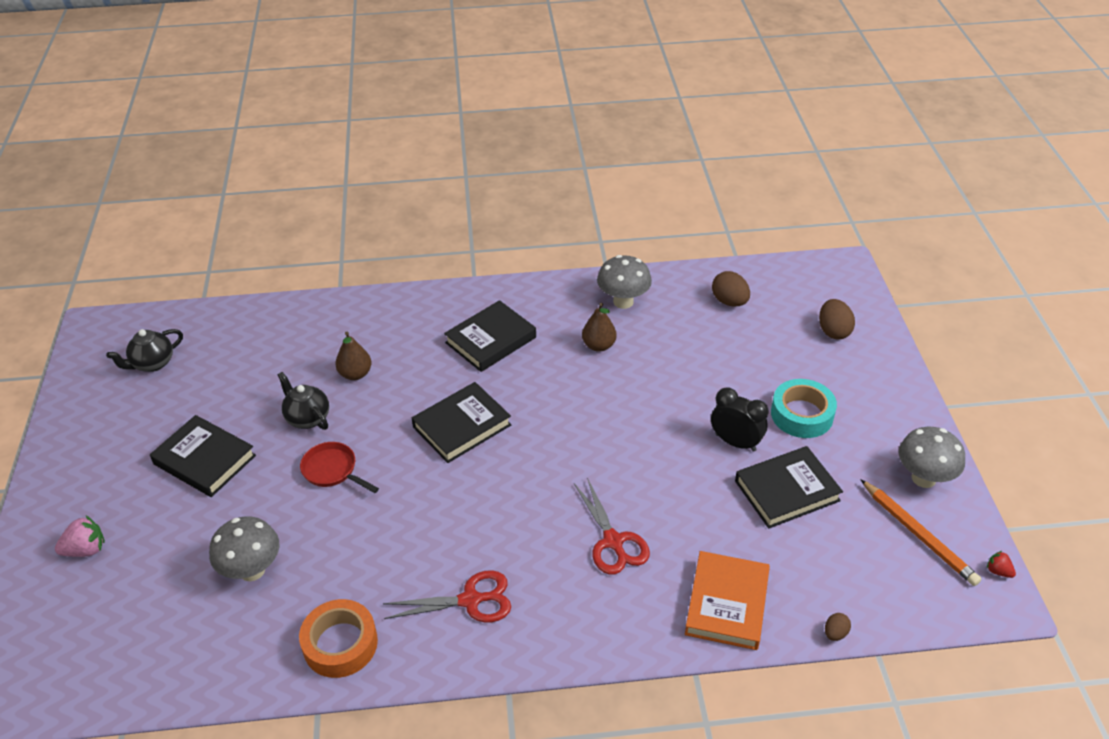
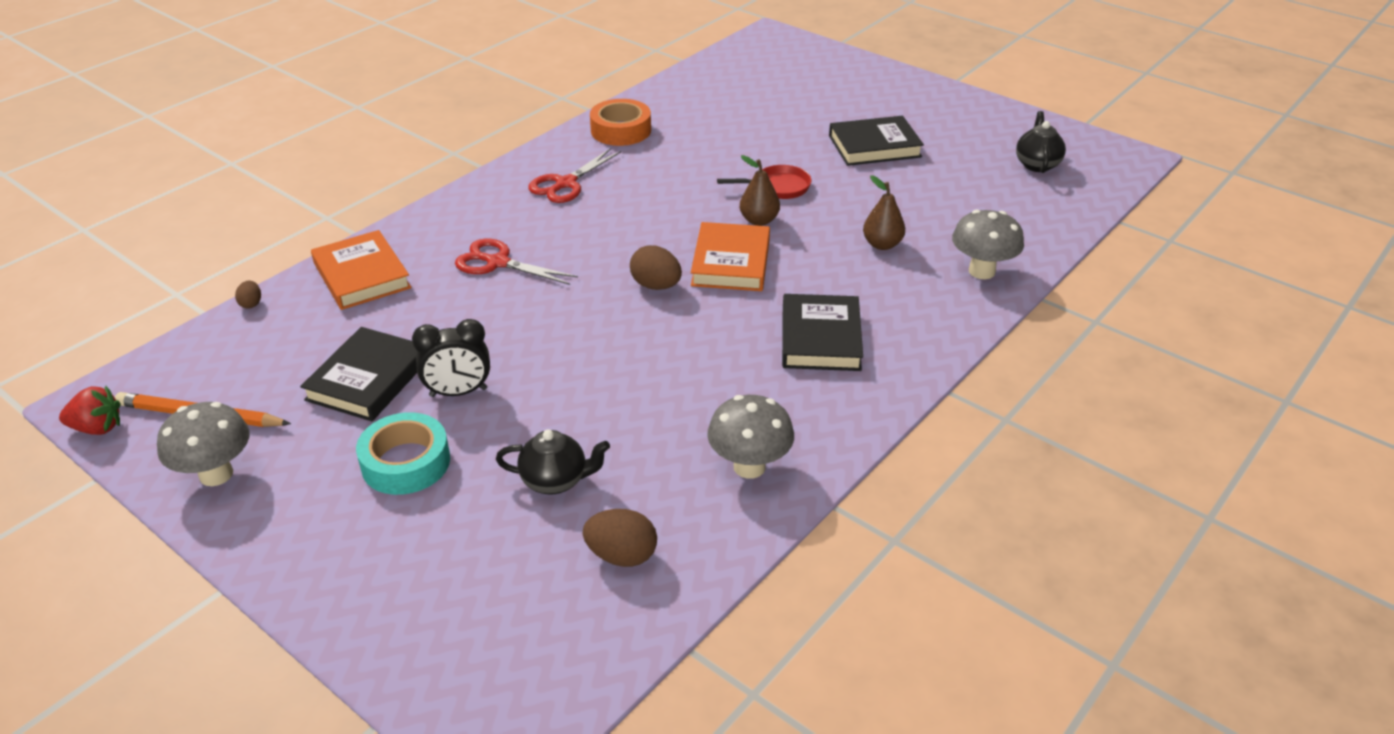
camera: 135 degrees right, 5 degrees down
(86, 550) = (848, 85): pink strawberry -> none
(252, 570) = (733, 126): grey mushroom -> grey mushroom (981, 271)
(307, 418) = (857, 201): black teapot -> black teapot (555, 481)
(462, 426) = (731, 262): black book -> orange book
(598, 345) = (708, 400): brown pear -> brown pear (759, 220)
(833, 331) = (441, 603): brown egg -> brown egg (656, 286)
(998, 571) = (97, 428): red strawberry -> red strawberry, size x1.70

